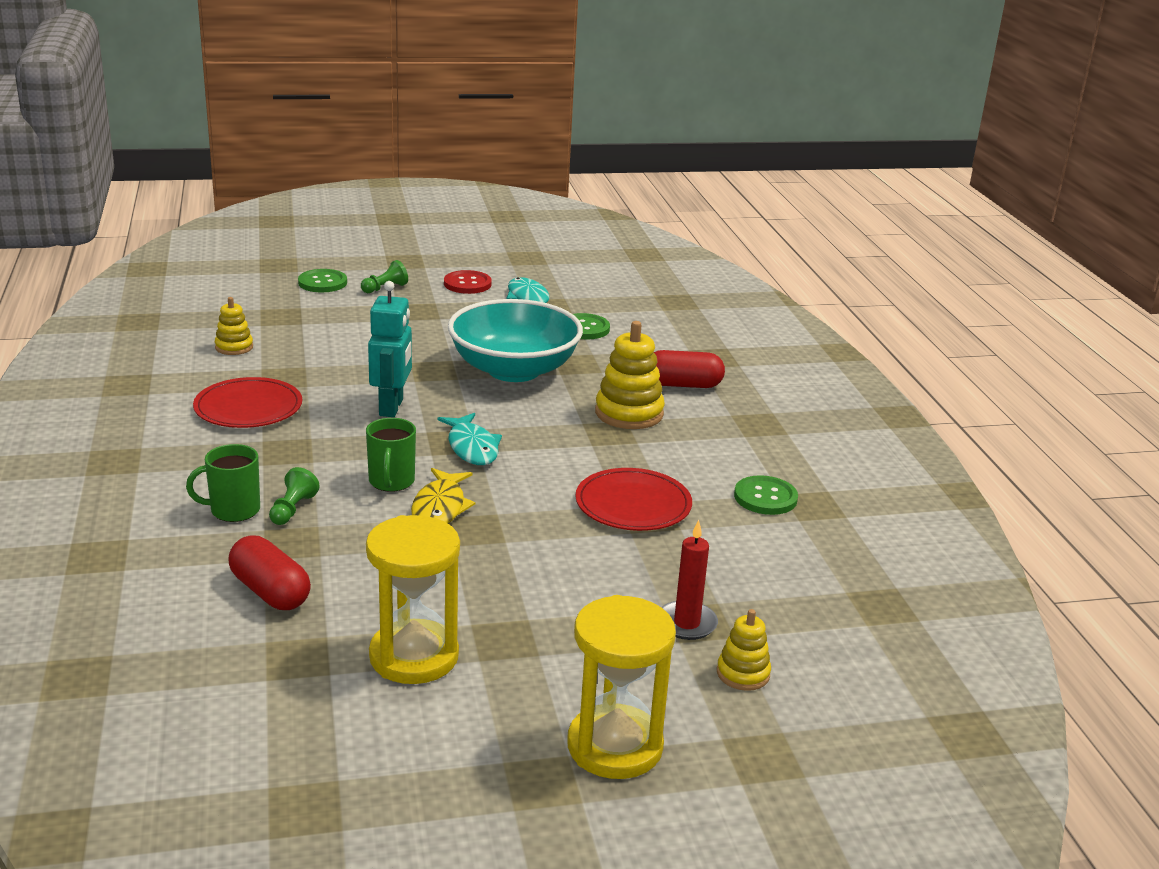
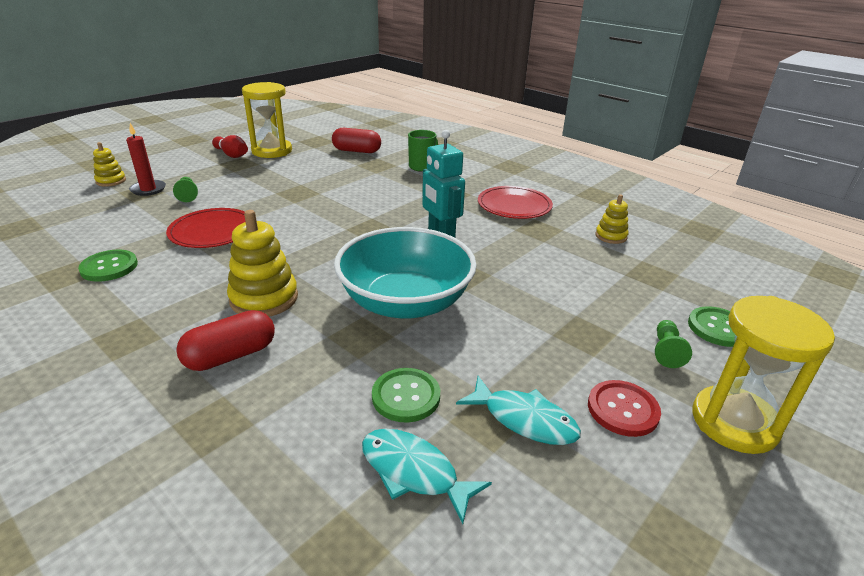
camera: 145 degrees right, 5 degrees up
(292, 509) = (398, 174): green pawn -> green pawn (187, 195)
(391, 482) = (371, 198): green mug -> none
(440, 507) = (328, 195): yellow fish -> none
(472, 447) = (353, 229): turquoise fish -> turquoise fish (414, 472)
(496, 675) = (232, 155): none -> red bowling pin
(615, 746) = (165, 151): yellow hourglass -> yellow hourglass (734, 422)

